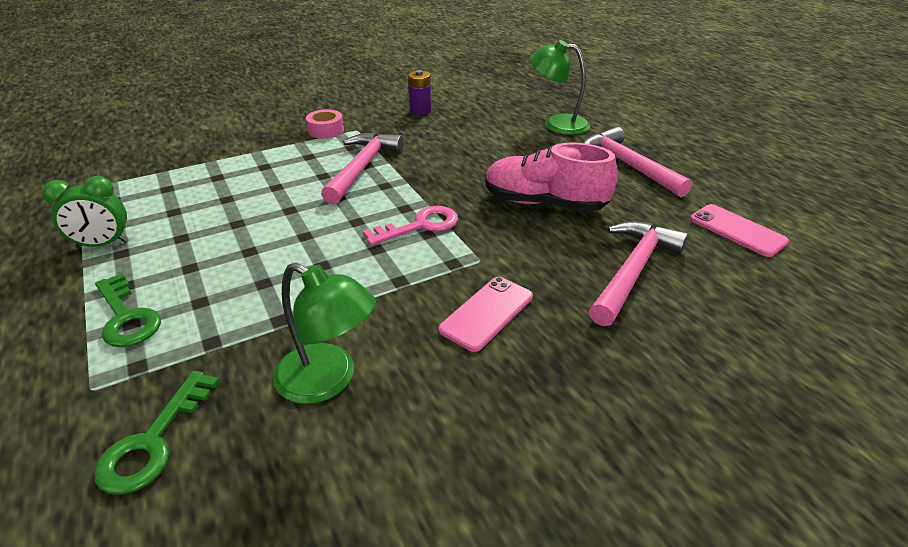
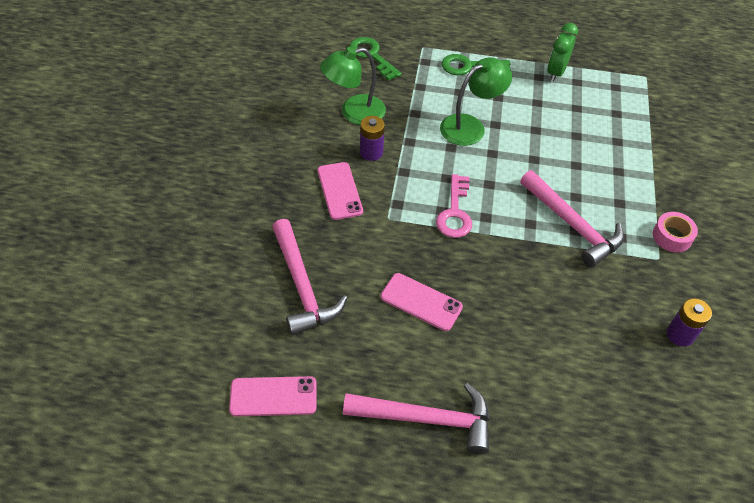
camera: 125 degrees right, 15 degrees up
(394, 321) = (371, 152): none -> purple battery
(544, 203) = (421, 302): pink shoe -> pink phone
(557, 124) = (561, 437): green lamp -> green lamp (470, 126)

